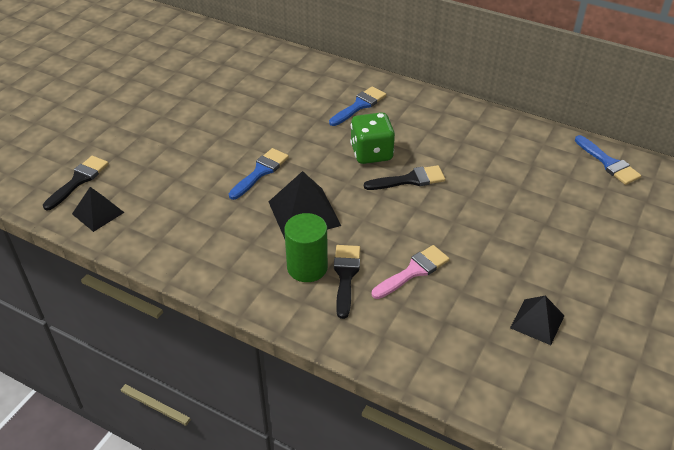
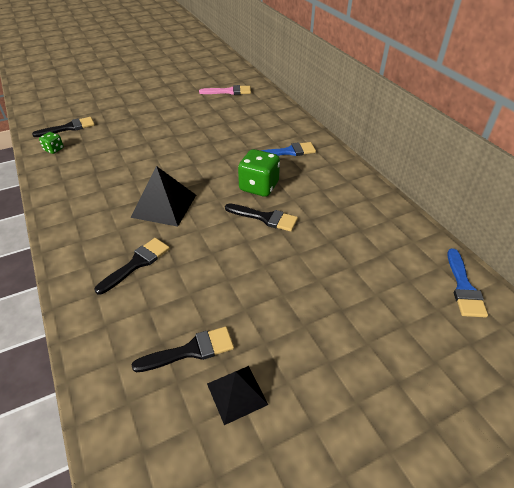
camera: 35 degrees right, 0 degrees up
(98, 213) = (54, 149): black pyramid -> green dice
(260, 172) = (170, 167): blue brush -> none
(307, 267) = (120, 243): green cylinder -> none
(413, 271) = (186, 288): pink brush -> pink brush (229, 91)
(472, 314) = (190, 351): none -> black brush

